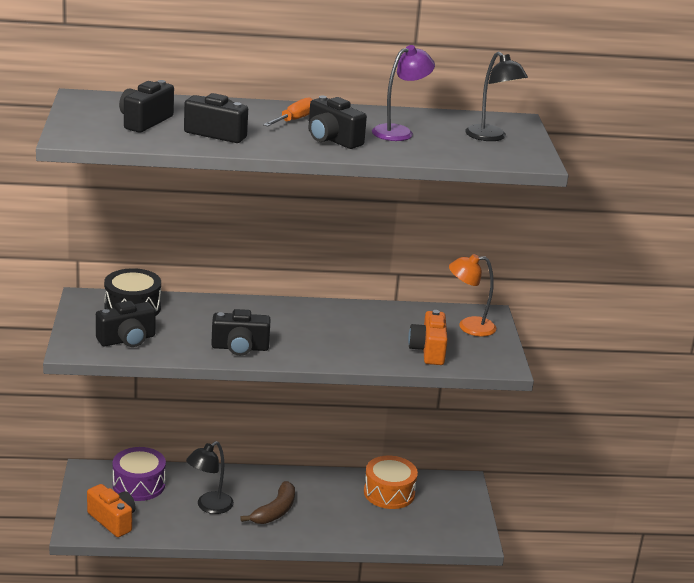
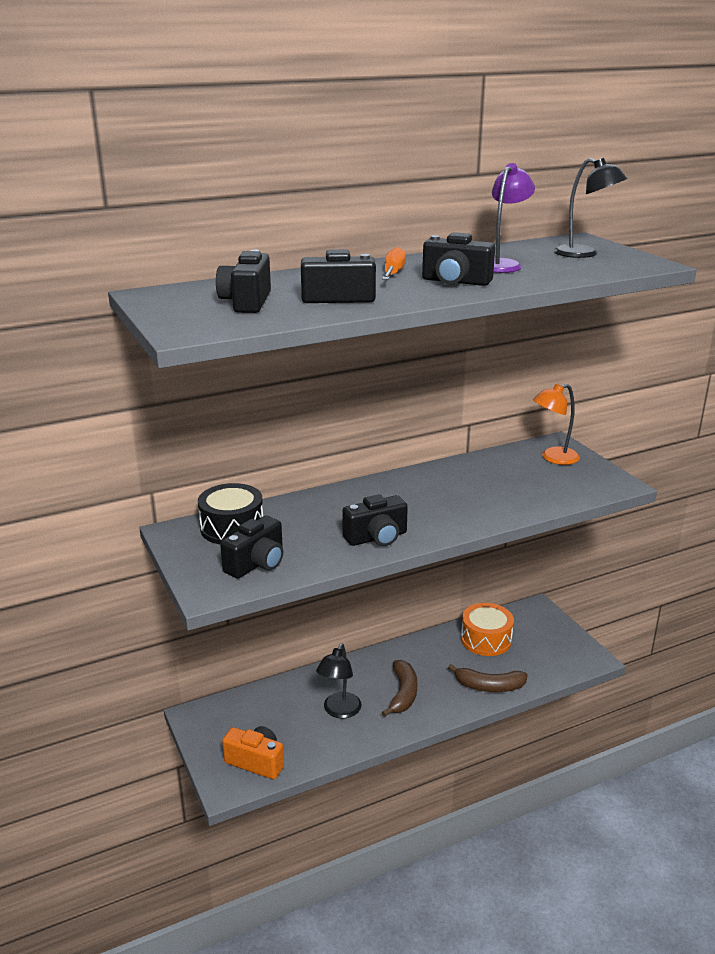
camera: 20 degrees left, 0 degrees up
(139, 485) = (255, 712): purple drum -> none
(357, 530) = (489, 686): none -> brown banana
(428, 351) = (545, 489): orange camera -> none

